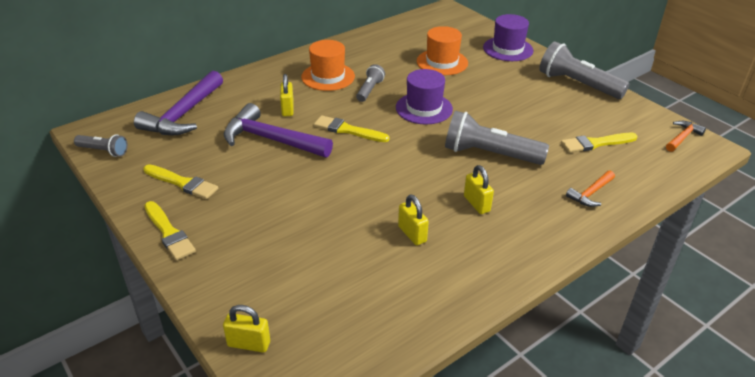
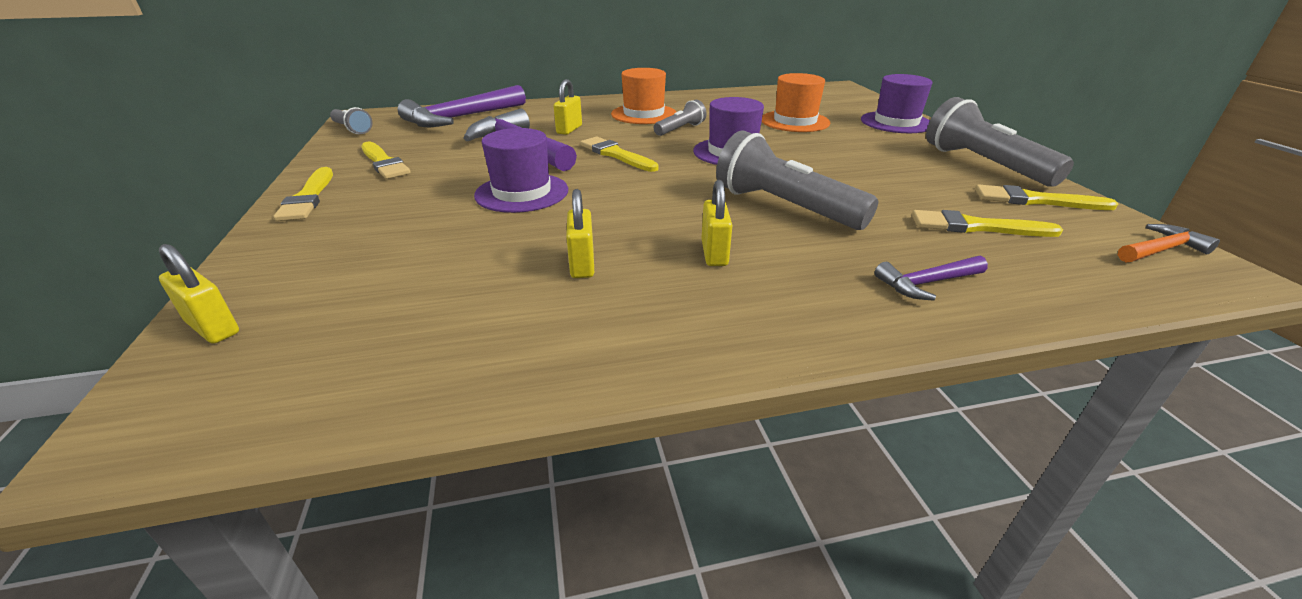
camera: 25 degrees right, 5 degrees down
(318, 186) = (522, 193): none -> purple hat
(590, 193) = (926, 283): orange hammer -> purple hammer
(616, 112) = (1035, 200): none -> yellow brush

